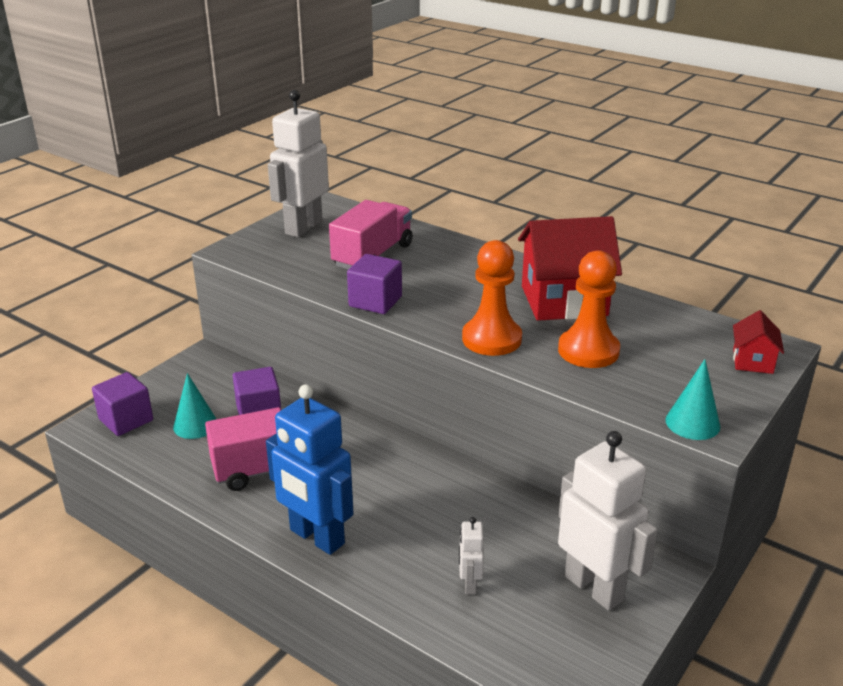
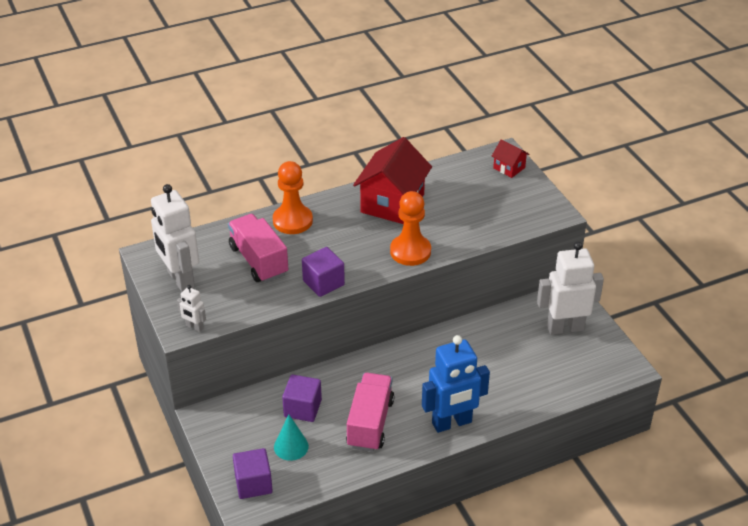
camera: 60 degrees left, 10 degrees up
(469, 584) = (532, 373): white robot -> white robot (194, 327)
(588, 351) = (453, 220): orange pawn -> orange pawn (292, 221)
(692, 423) = (545, 217): turquoise cone -> none

